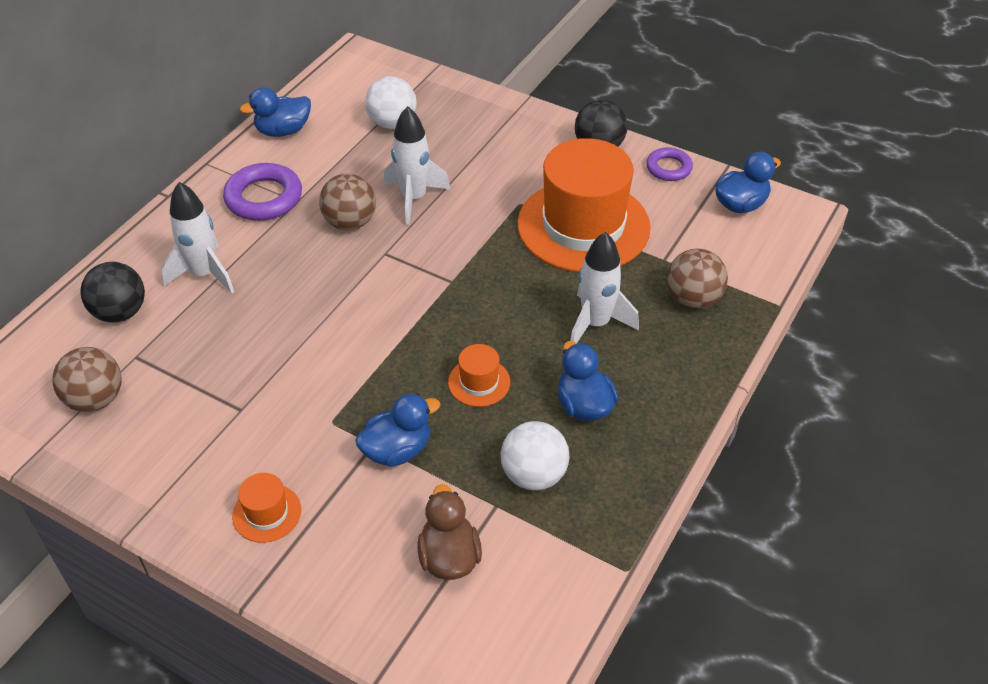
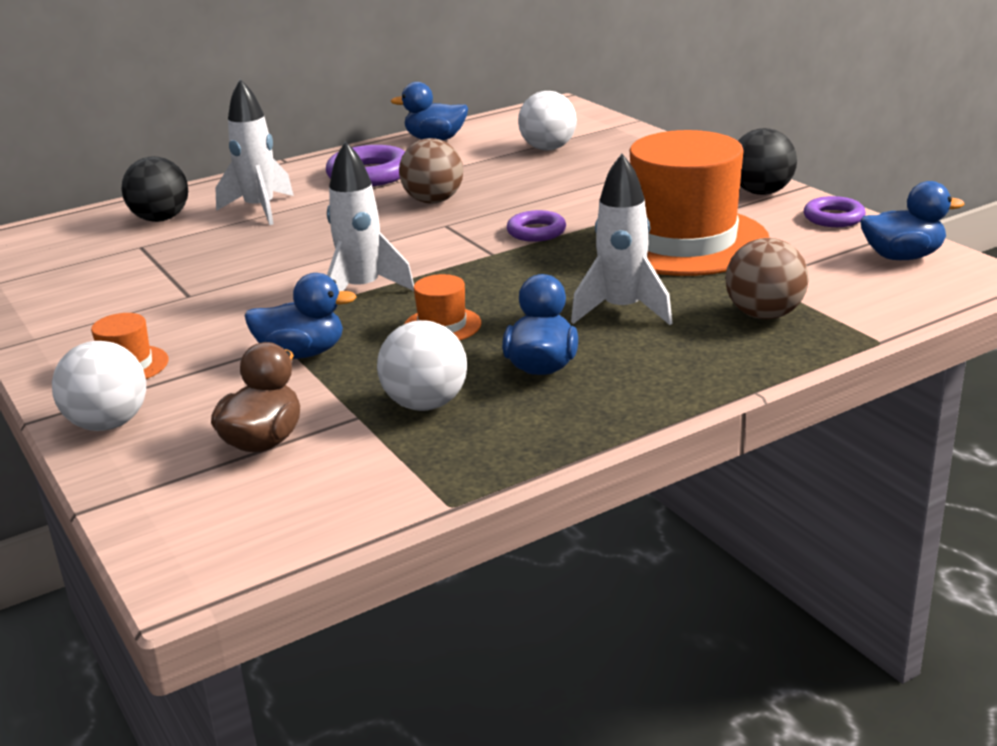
camera: 30 degrees right, 20 degrees down
(96, 399) = (75, 264): brown ball -> none
(313, 584) = (108, 424): none -> white ball
(414, 198) = (515, 196): white rocket -> white rocket (362, 290)
(465, 243) = (536, 232): none -> purple ring

